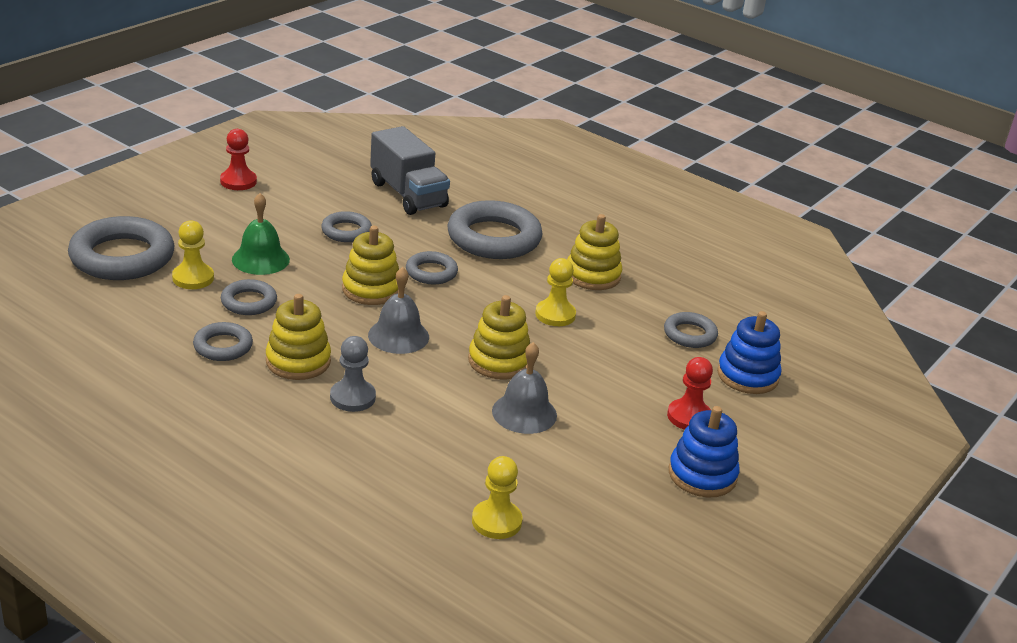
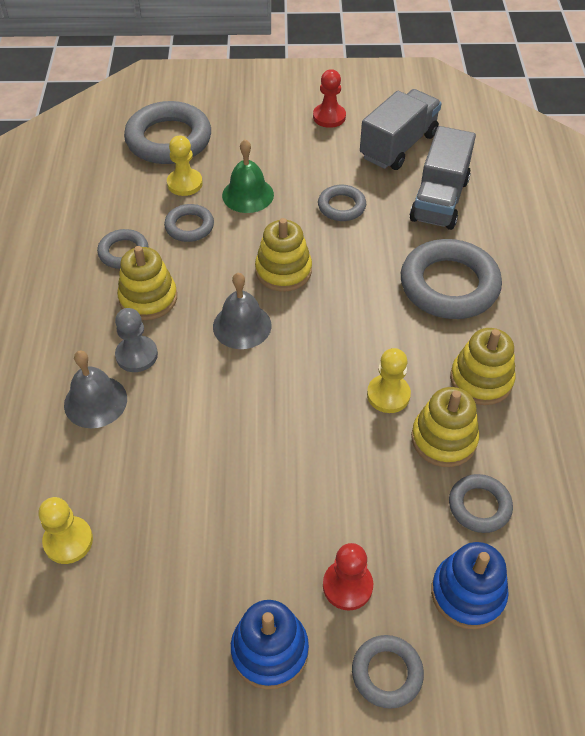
camera: 55 degrees right, 20 degrees up
(324, 176) = (398, 146): none -> grey truck
(431, 272) = (349, 285): grey ring -> grey ring (387, 673)
(499, 361) = (278, 404): yellow stacking toy -> yellow stacking toy (443, 439)
(524, 413) = (226, 466): grey bell -> grey bell (95, 401)

